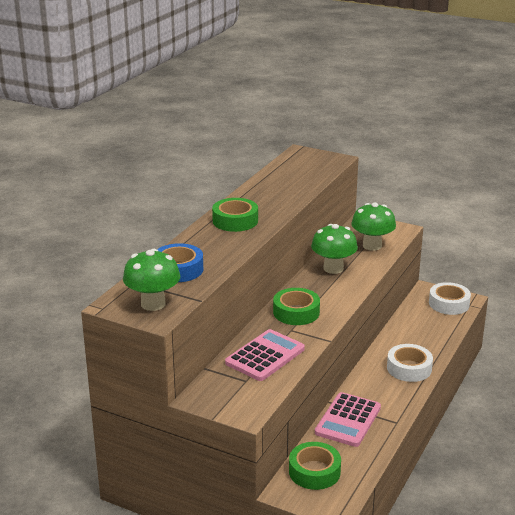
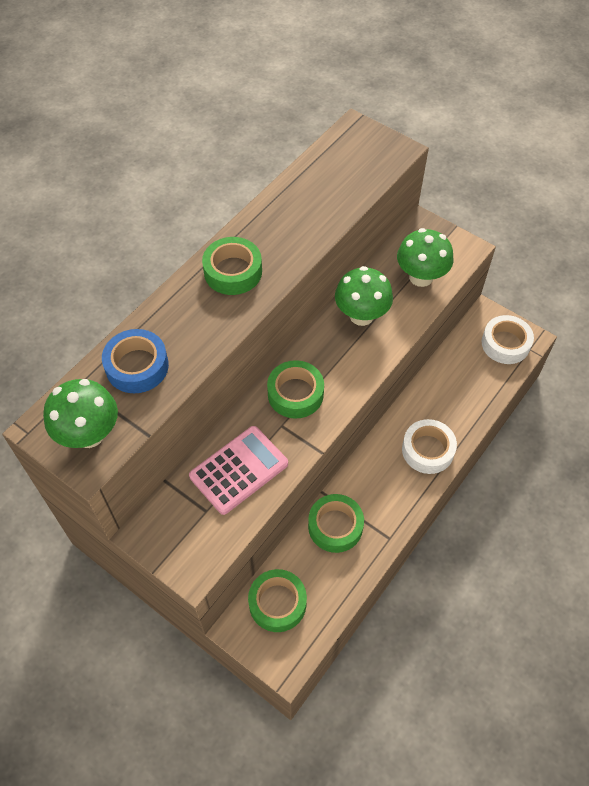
camera: 10 degrees right, 30 degrees up
(348, 420) = (335, 526): pink calculator -> green tape

